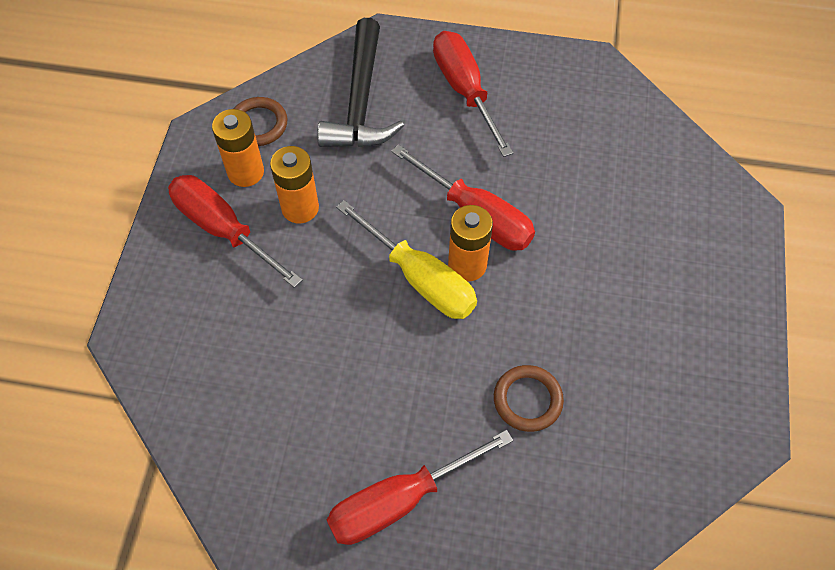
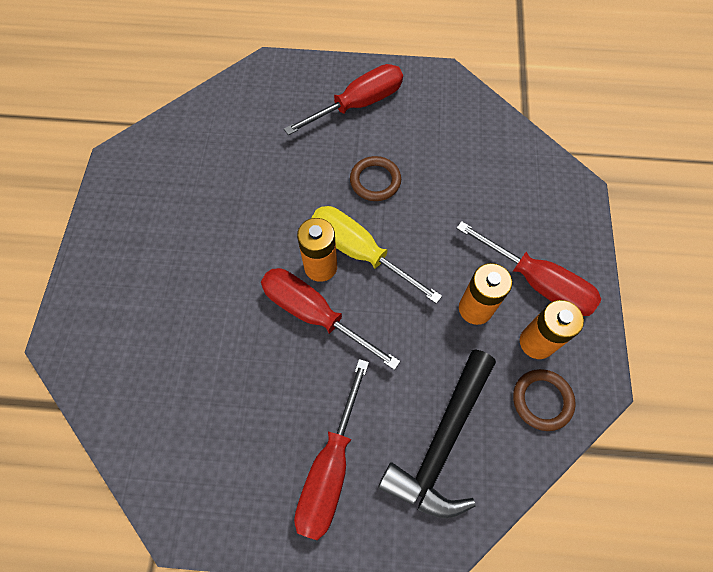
camera: 175 degrees right, 5 degrees up
(361, 101) = (442, 441): black hammer -> black hammer turned 150 degrees counterclockwise
(465, 91) = (330, 467): red screwdriver -> red screwdriver turned 45 degrees clockwise
(527, 400) = (273, 168): brown ring -> brown ring (375, 181)

